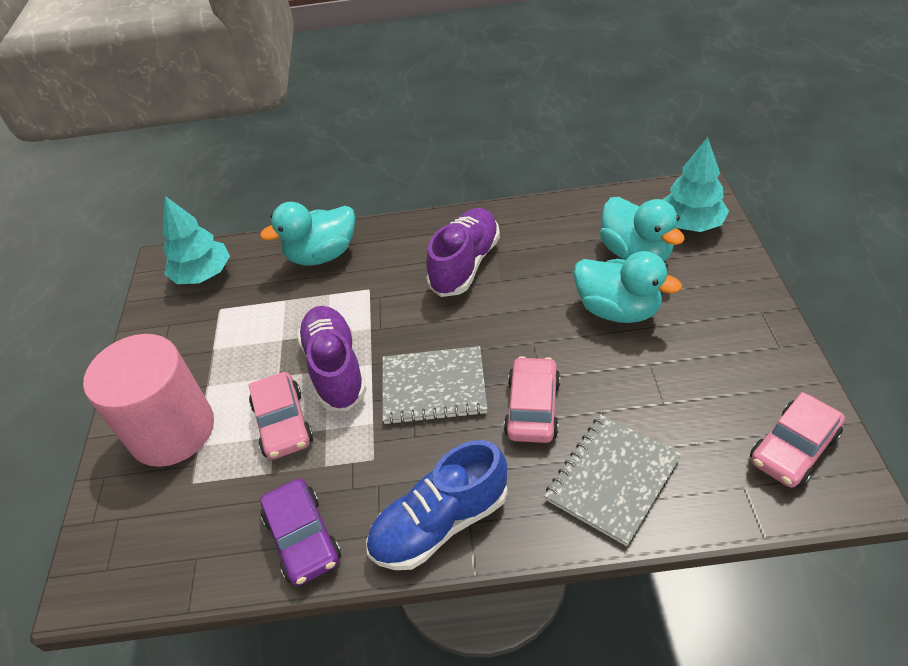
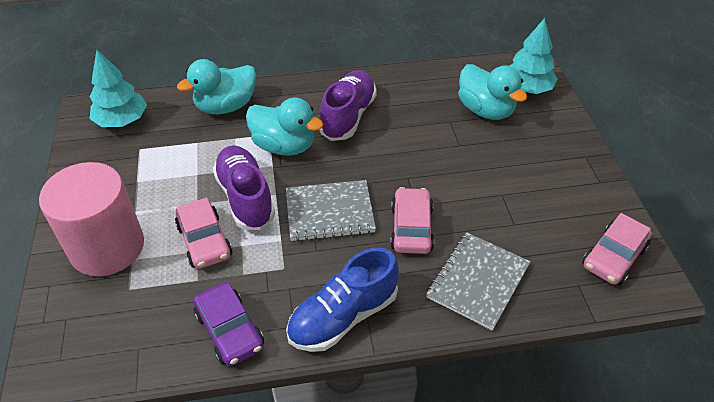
camera: 10 degrees left, 0 degrees up
(618, 310) = (474, 153): turquoise duck -> turquoise duck (284, 146)

